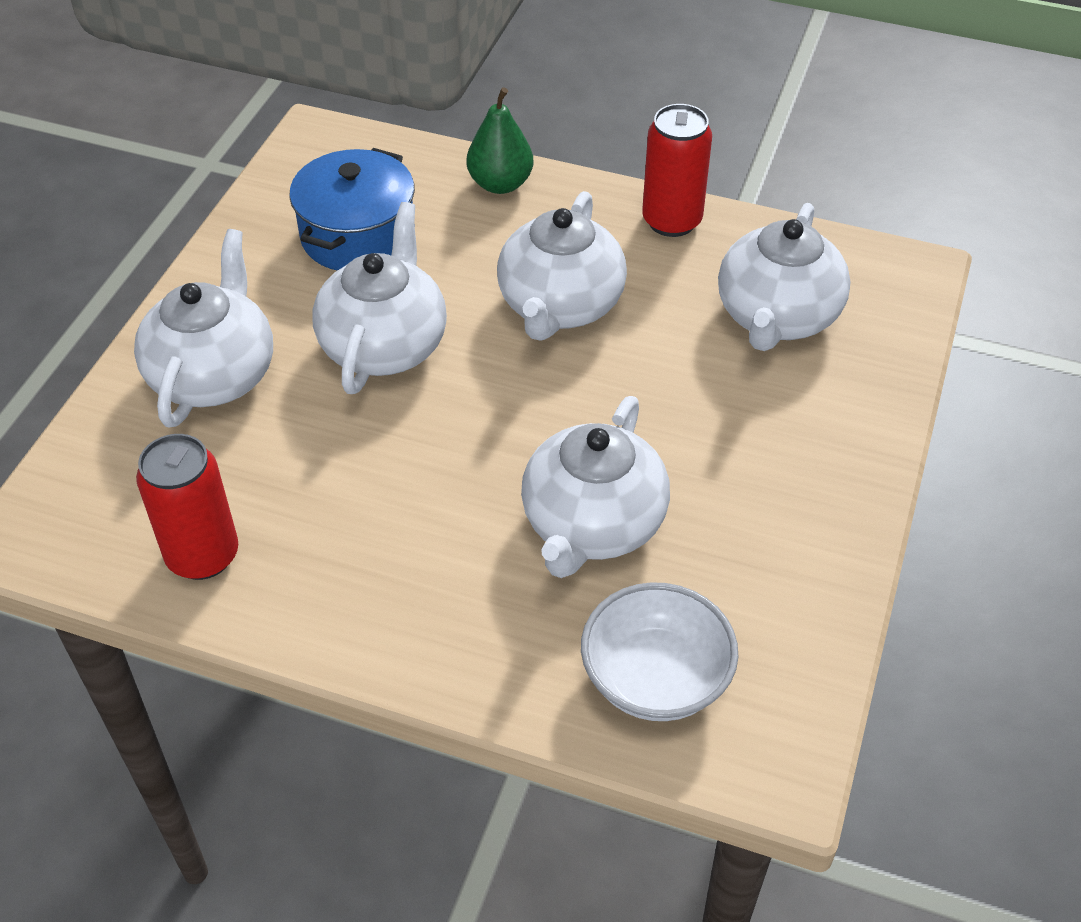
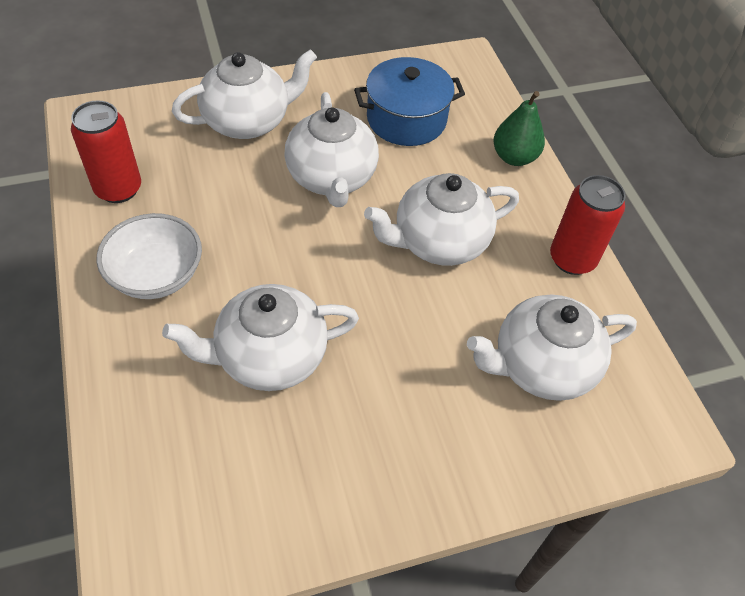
camera: 50 degrees right, 5 degrees up
(384, 345) = (331, 178): white teapot -> white teapot turned 105 degrees clockwise
(655, 678) = (167, 459): white bowl -> white bowl (156, 275)

